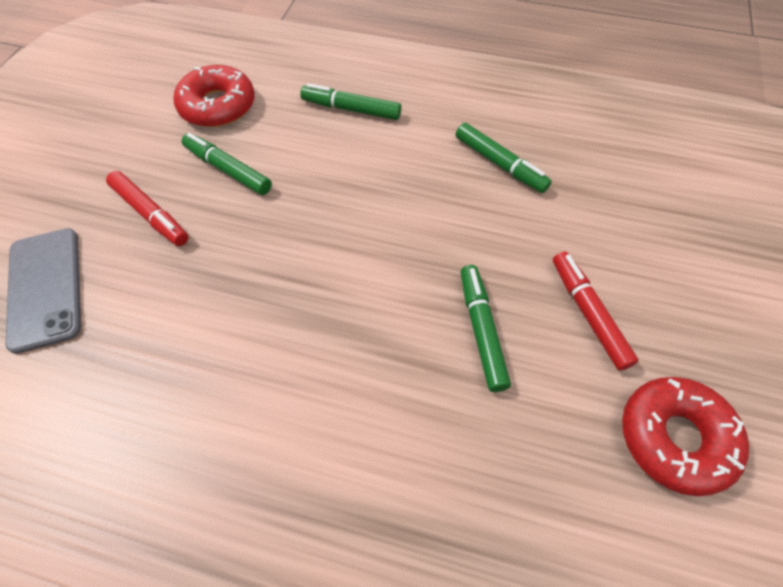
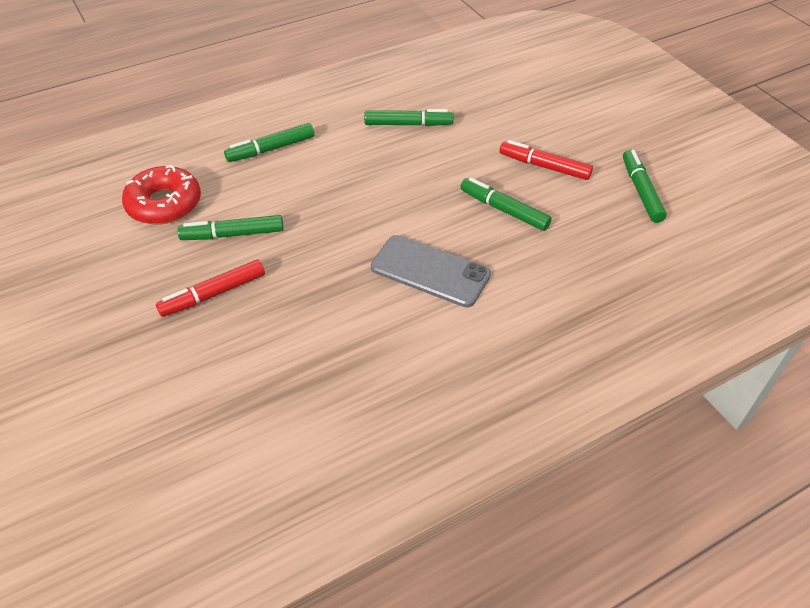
camera: 45 degrees left, 10 degrees down
(45, 288) = (199, 384): grey phone -> grey phone (430, 271)
(150, 214) = (213, 294): red marker -> red marker turned 150 degrees clockwise
(675, 438) = (641, 191): red donut -> green marker

